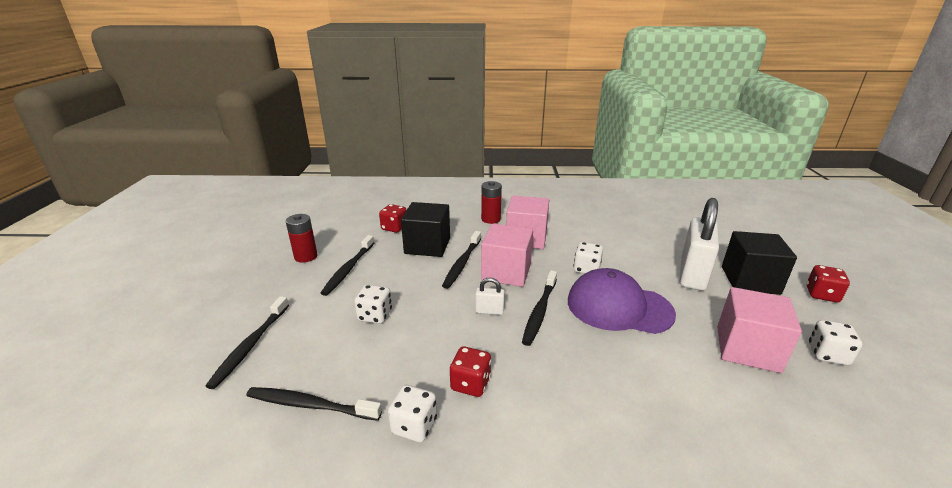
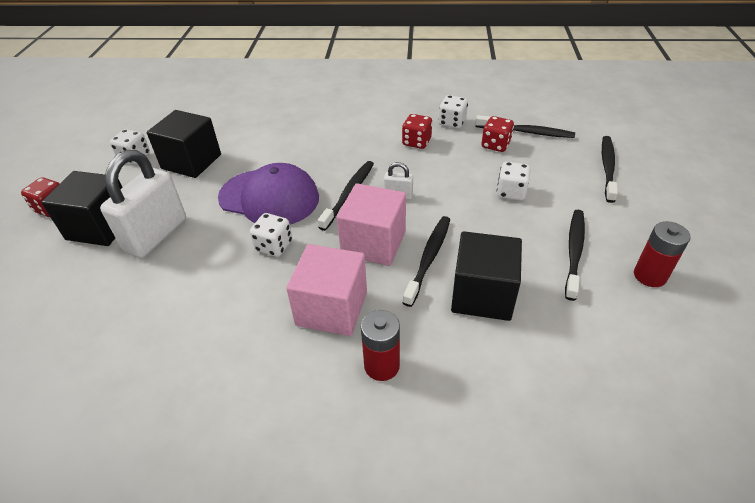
camera: 175 degrees left, 15 degrees up
(394, 228) = (551, 343): red dice -> red dice (495, 145)
(747, 349) = (191, 161): pink cube -> black cube

